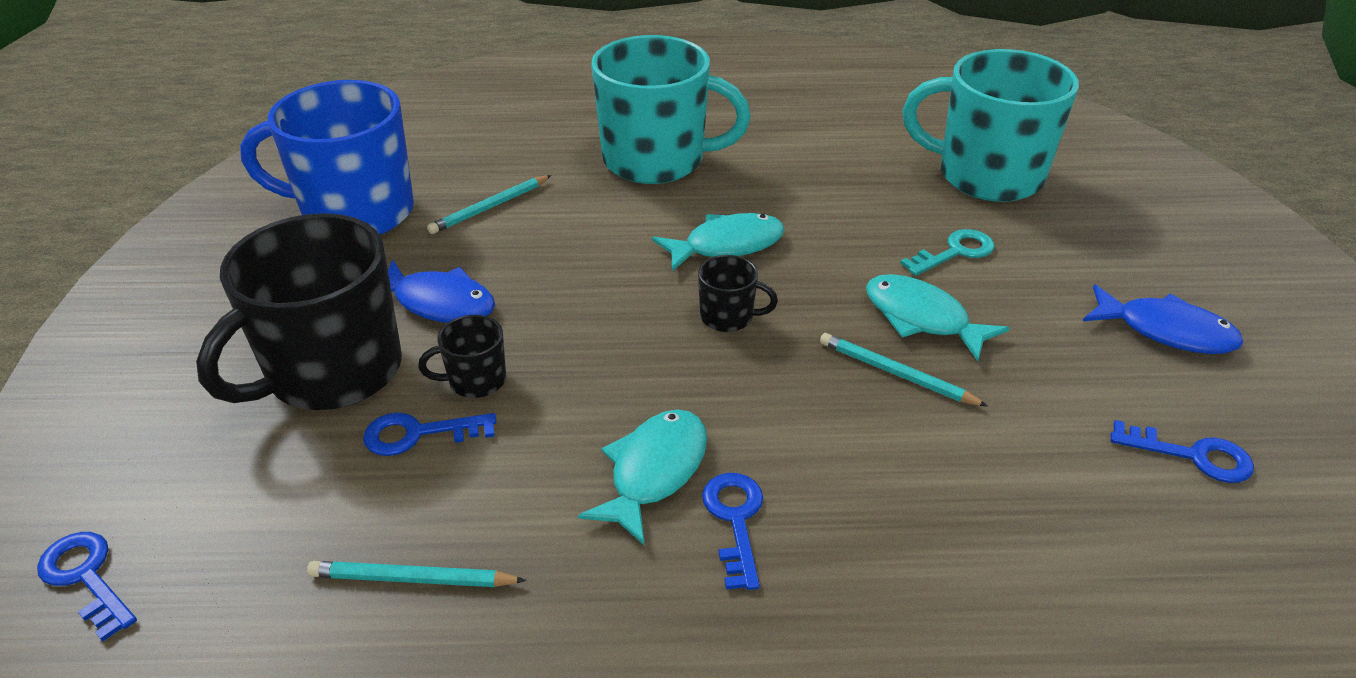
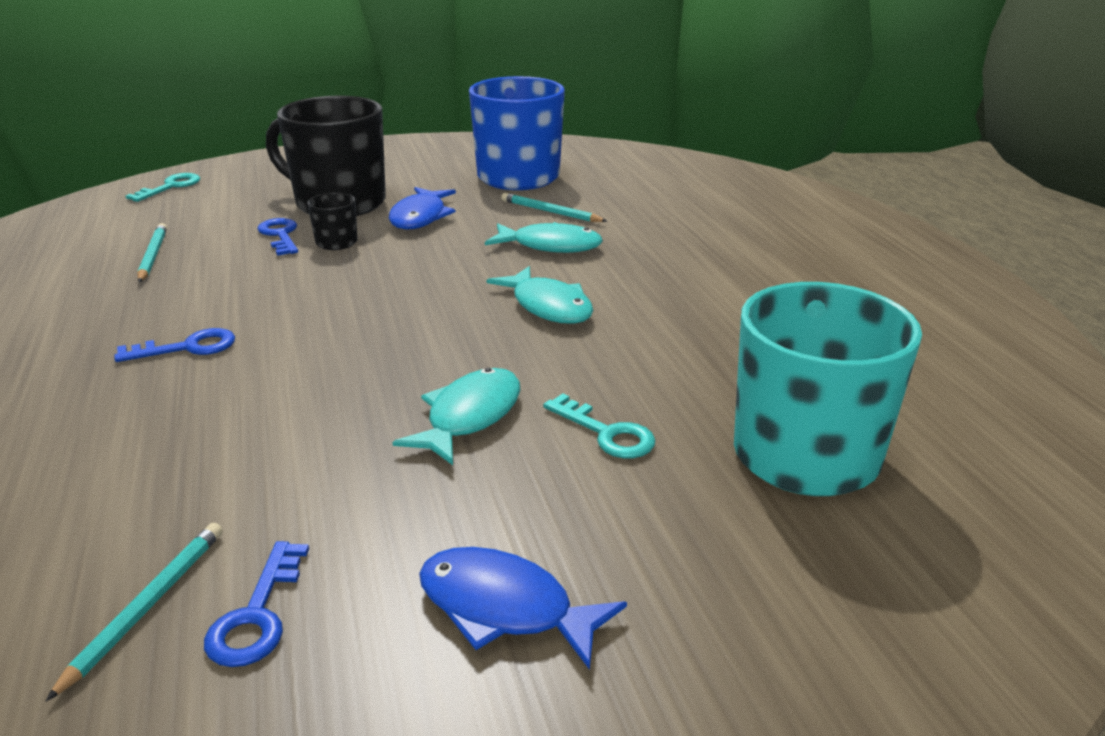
camera: 75 degrees right, 10 degrees down
(86, 578) = (170, 187): blue key -> turquoise key
(654, 472) = (241, 312): turquoise fish -> turquoise fish (550, 246)
(656, 160) = (673, 260): turquoise mug -> none
(728, 317) = (438, 319): black mug -> none
(896, 373) = (375, 407): turquoise pencil -> turquoise pencil (146, 607)
(1166, 331) = (505, 608): blue fish -> blue fish turned 105 degrees clockwise

